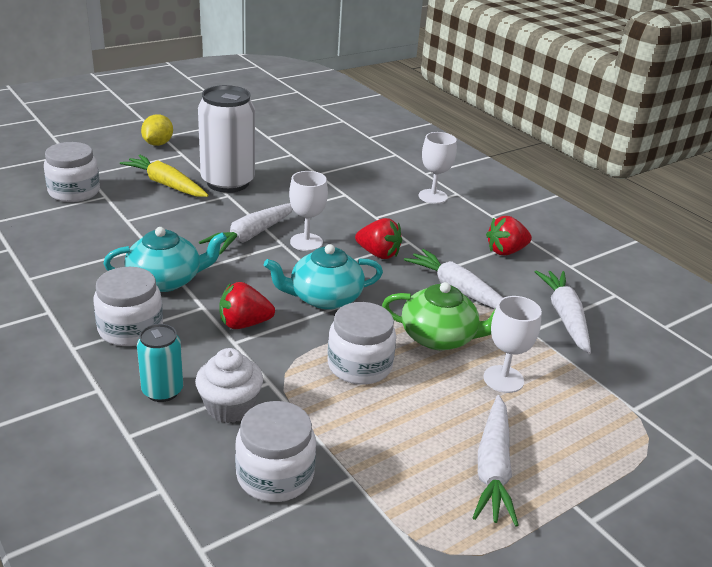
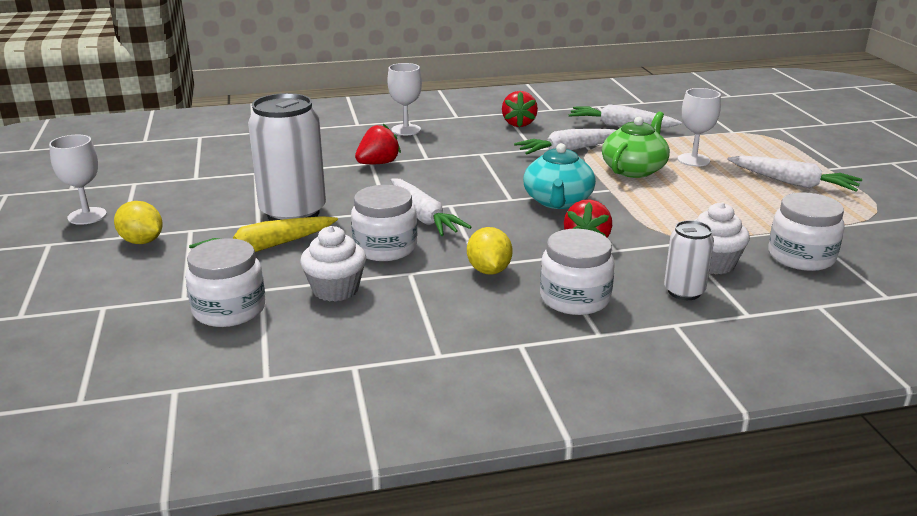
camera: 65 degrees left, 5 degrees down
(113, 222) = (335, 289): none -> white cupcake
(162, 391) = (684, 291): turquoise can -> white can
(166, 280) = (489, 270): turquoise teapot -> yellow lemon
(306, 242) = (454, 194): white goblet -> white goblet (87, 216)
(359, 365) = (665, 204): white jar -> white jar (385, 248)
(378, 254) = (495, 168): red strawberry -> red strawberry (378, 163)

